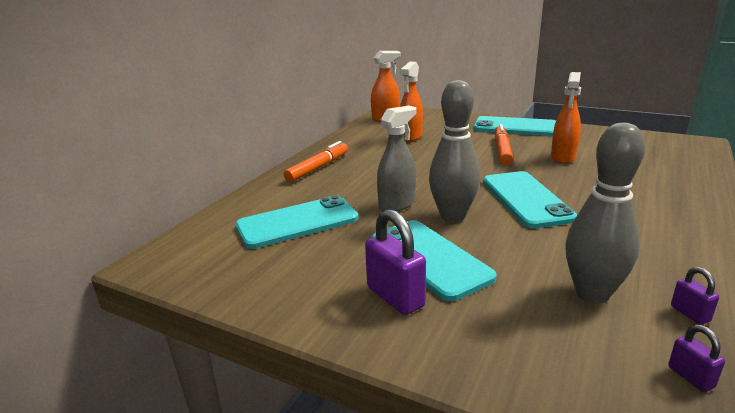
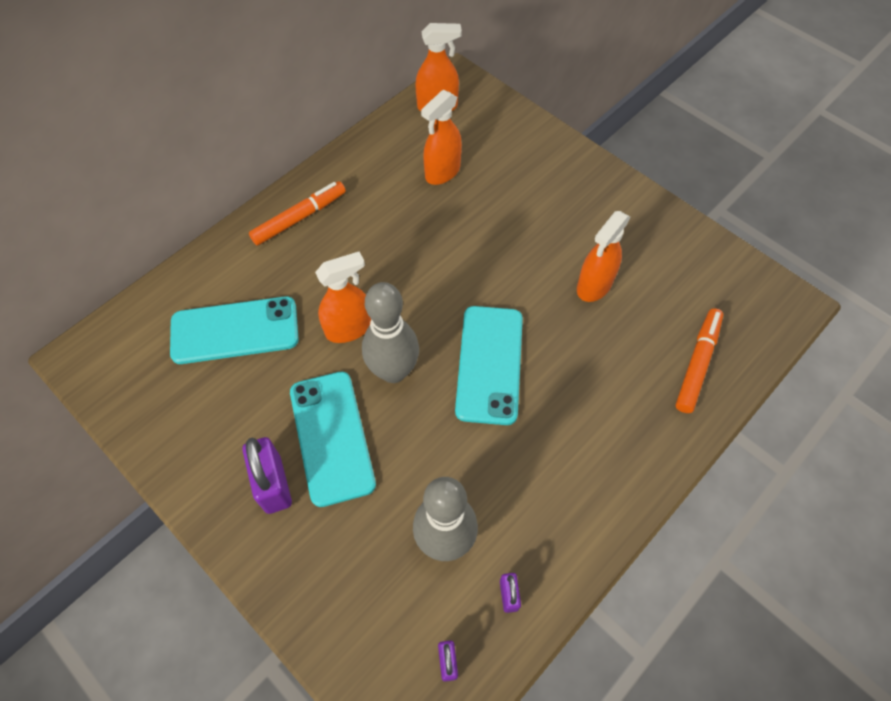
camera: 15 degrees right, 35 degrees up
(397, 204) = (349, 328): grey spray bottle -> orange spray bottle
(502, 150) = (533, 244): orange marker -> orange marker (697, 363)
(515, 127) = (589, 187): turquoise phone -> none

